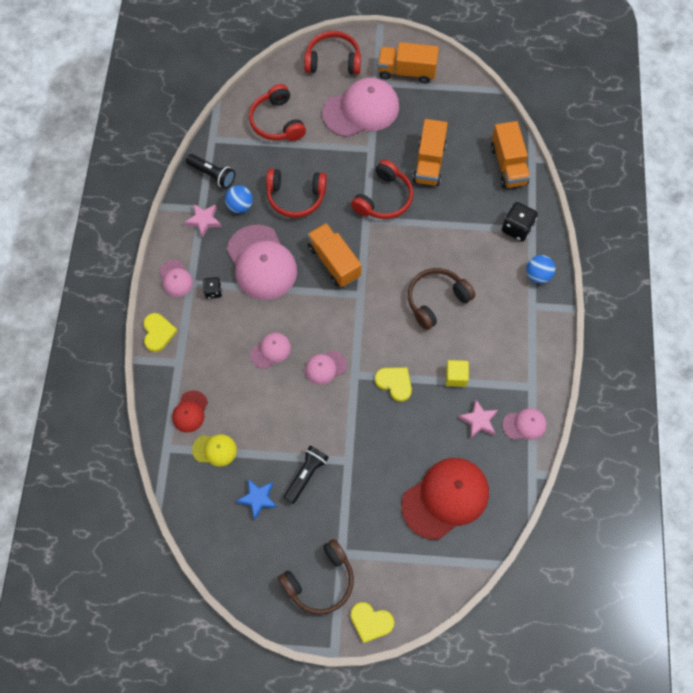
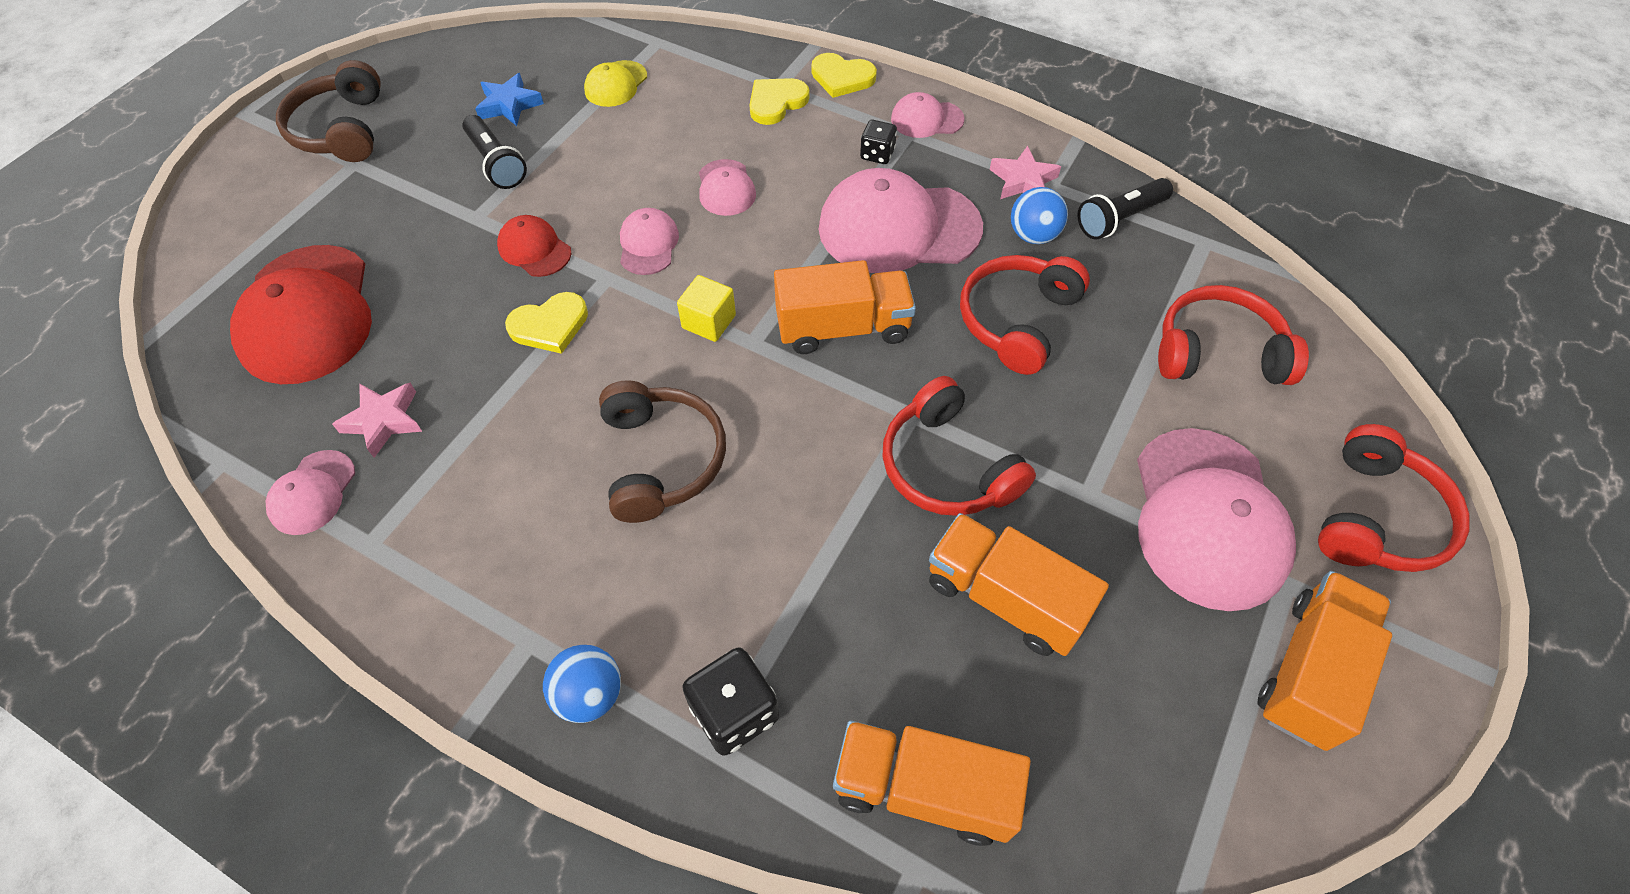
camera: 115 degrees right, 10 degrees down
(190, 411) = (692, 76): red cap -> red cap (534, 249)
(371, 622) = (238, 161): yellow heart -> yellow heart (776, 103)
(455, 377) = (489, 422): yellow cube -> yellow cube (709, 321)

